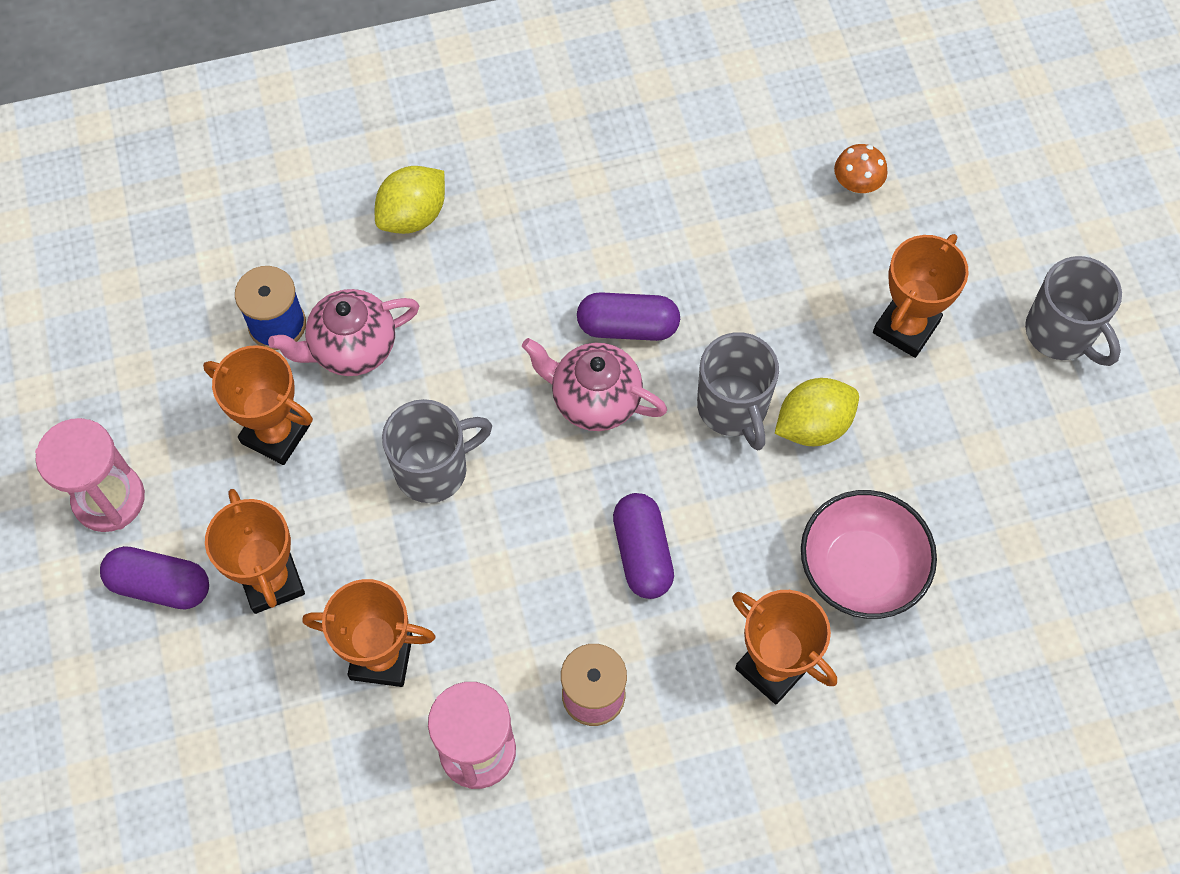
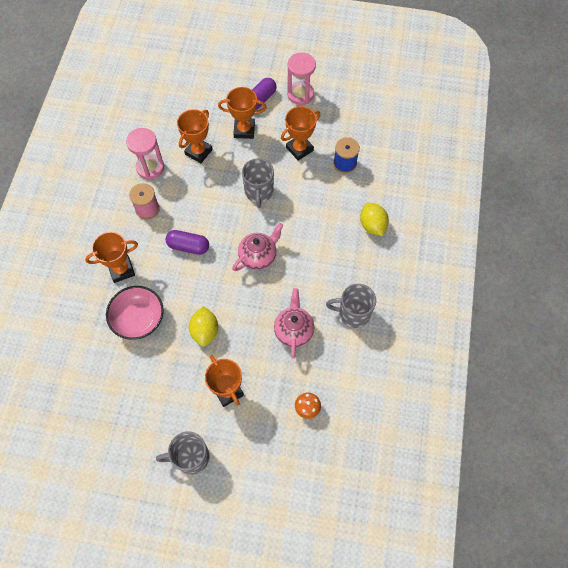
camera: 115 degrees right, 0 degrees up
(352, 348) = (322, 184): pink teapot -> pink teapot (293, 330)
(627, 326) = (283, 282): purple capsule -> none
(733, 408) = (228, 304): grey mug -> grey mug (353, 313)

